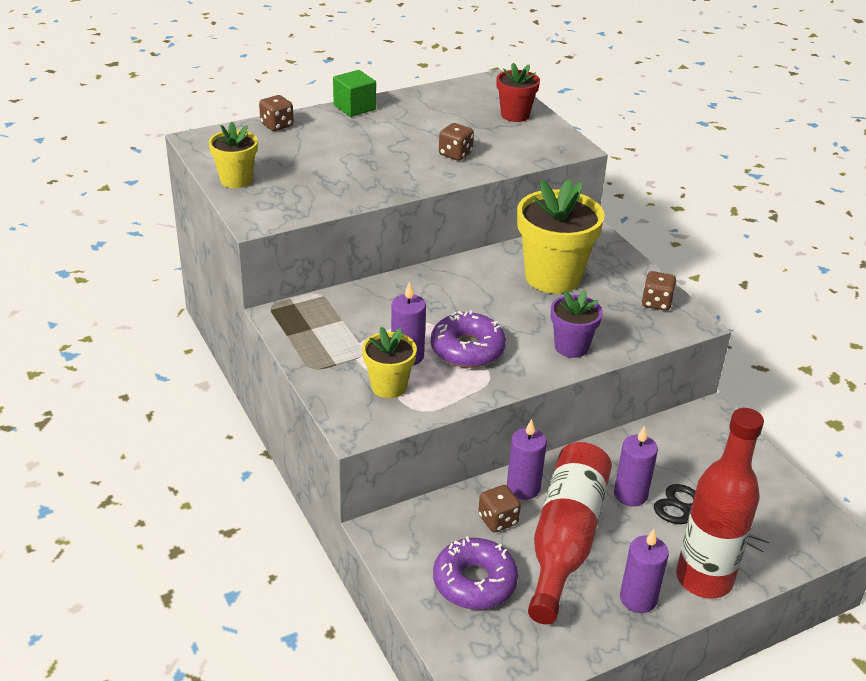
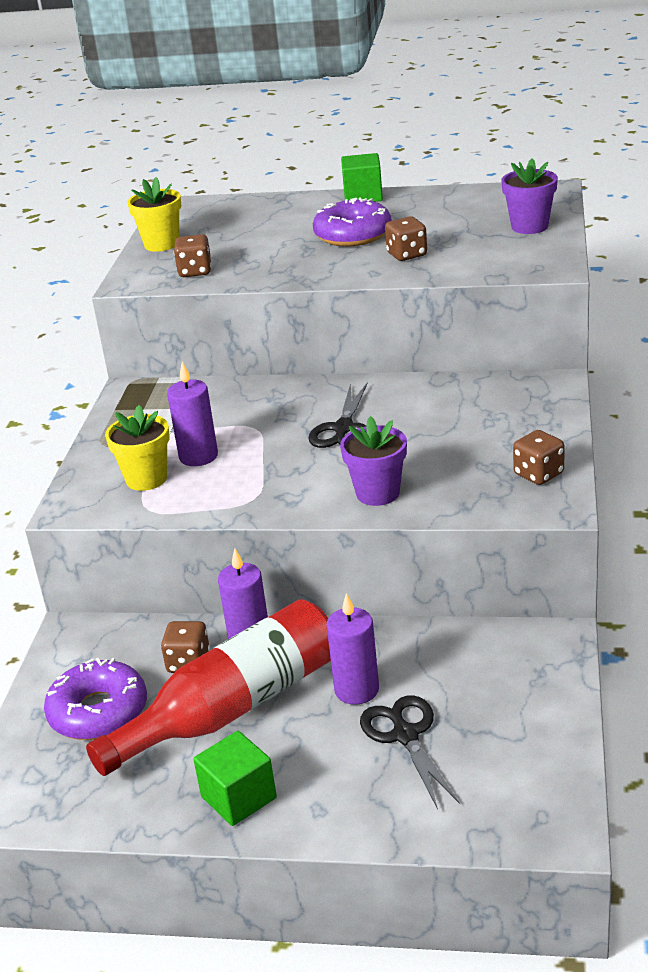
camera: 40 degrees right, 5 degrees down
(277, 125) = (264, 202): brown dice -> brown dice (195, 271)
(467, 349) = (265, 466): purple donut -> purple donut (353, 235)
(489, 304) = (343, 429): none -> black scissors
(515, 115) = (529, 226): red flower pot -> purple flower pot
(553, 277) = (447, 419): yellow flower pot -> none
(638, 599) = (239, 797): purple candle -> green cube
(704, 579) = (336, 809): red bottle -> none

